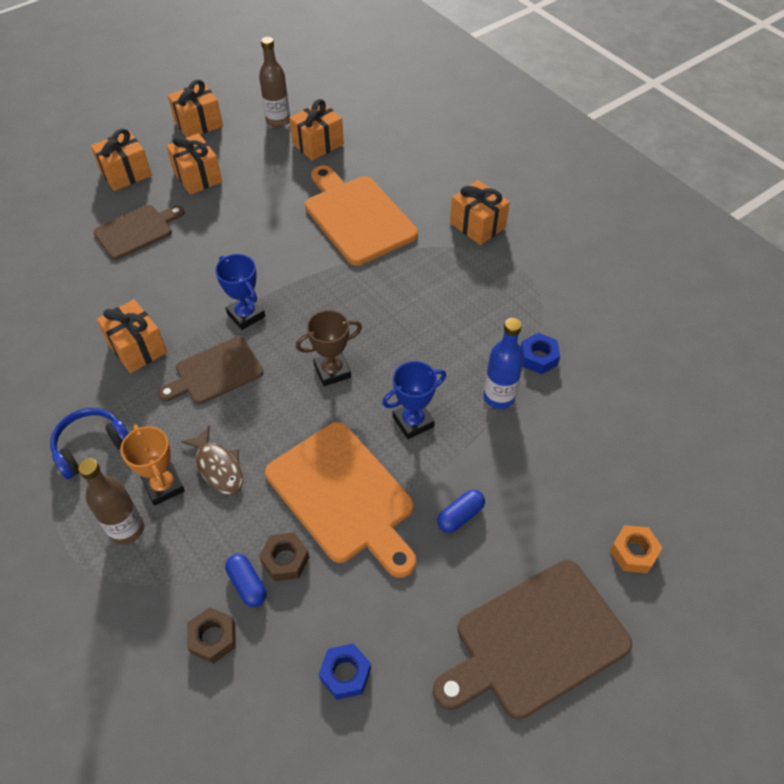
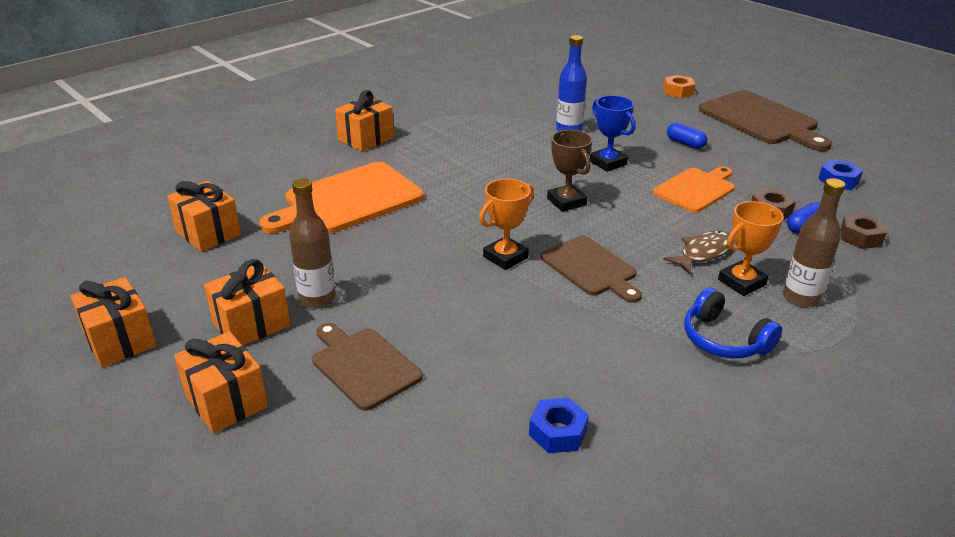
camera: 95 degrees left, 20 degrees down
(137, 348) = (574, 329): orange gift -> none
(246, 315) = (505, 257): blue trophy -> orange trophy
(278, 121) = (145, 267): brown bottle -> brown bottle (317, 299)
(343, 496) = (696, 189): orange cutting board -> orange cutting board, size x0.63
(538, 357) = (523, 116): blue nut -> blue nut (557, 432)

